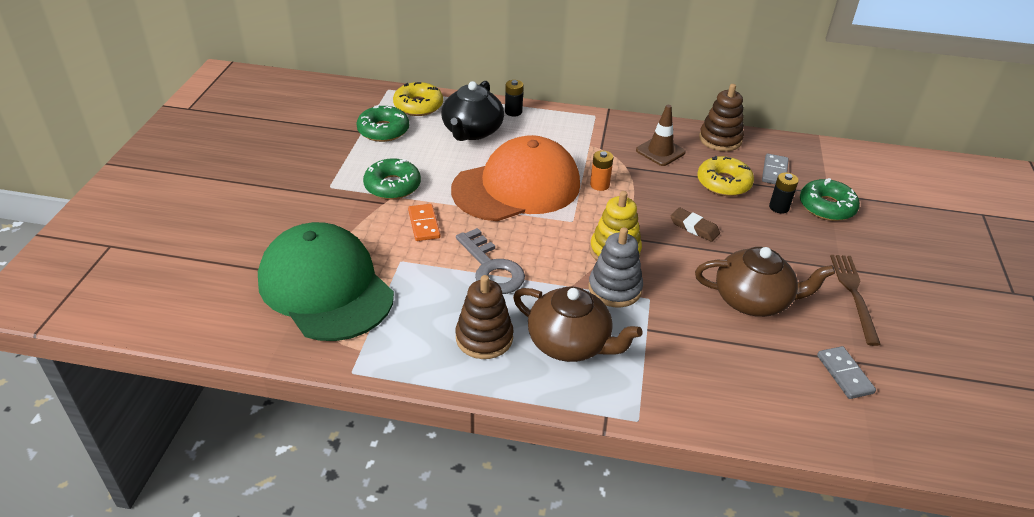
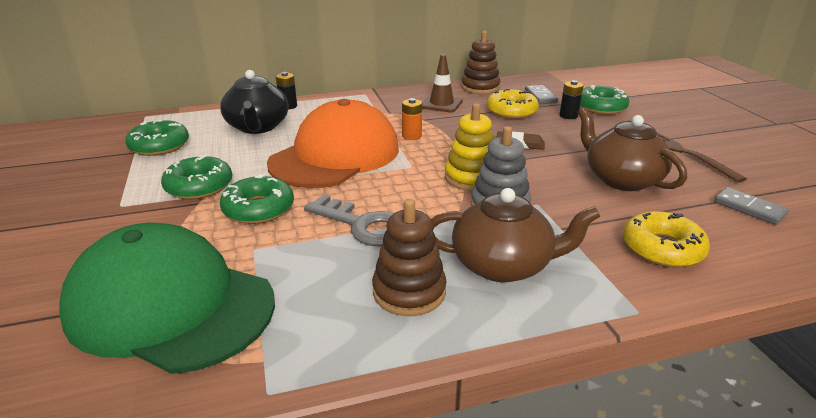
camera: 25 degrees left, 10 degrees down
(418, 106) = (187, 121): yellow donut -> yellow donut (662, 248)
(424, 224) = (258, 209): orange domino -> green donut
(753, 300) = (621, 179): brown teapot -> brown teapot turned 105 degrees counterclockwise

